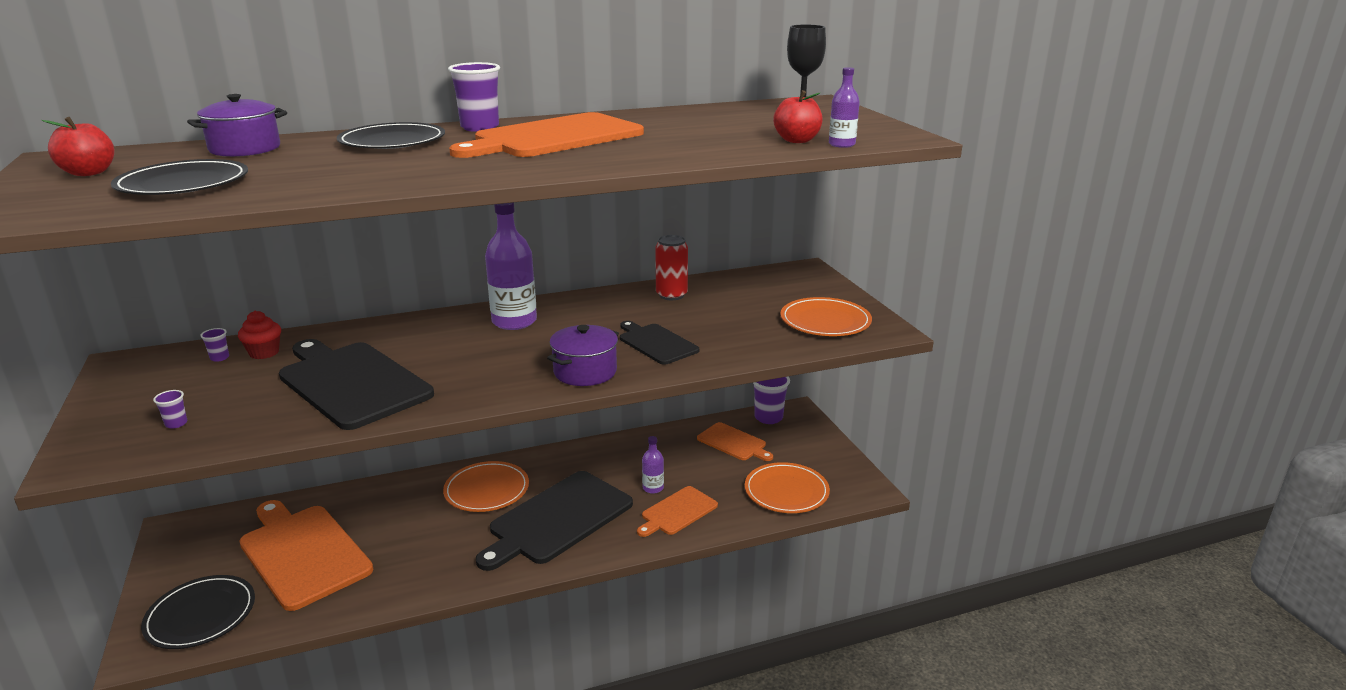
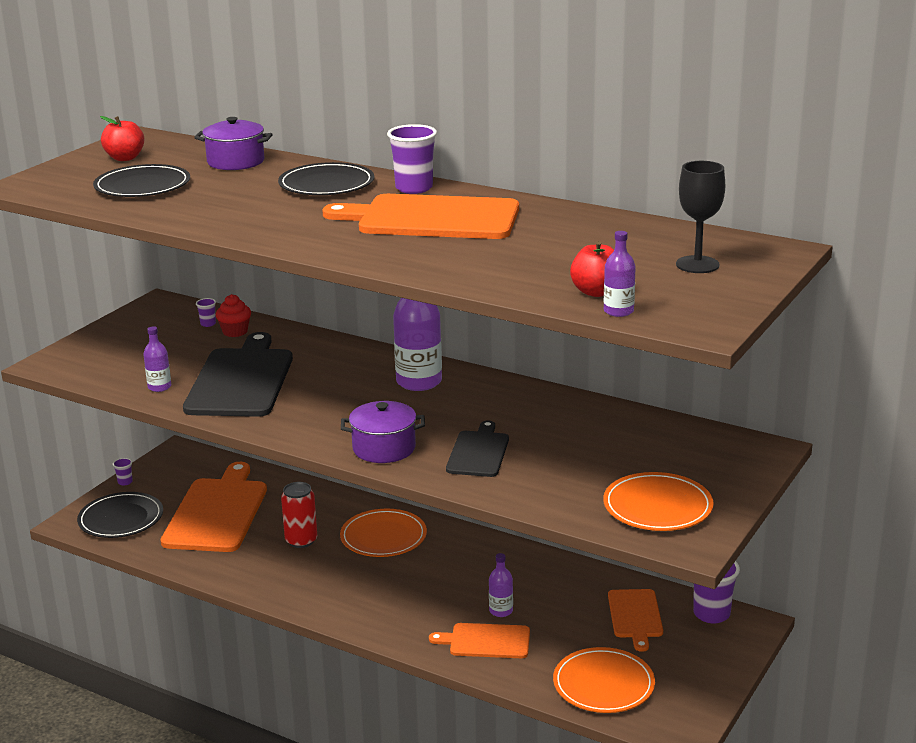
camera: 50 degrees right, 0 degrees up
(176, 424) = (120, 362): purple cup -> purple cup (125, 482)
(272, 423) = (159, 387): none -> purple bottle
(557, 519) = (394, 589): black cutting board -> none
(671, 295) = (582, 416): red can -> red can (301, 541)

